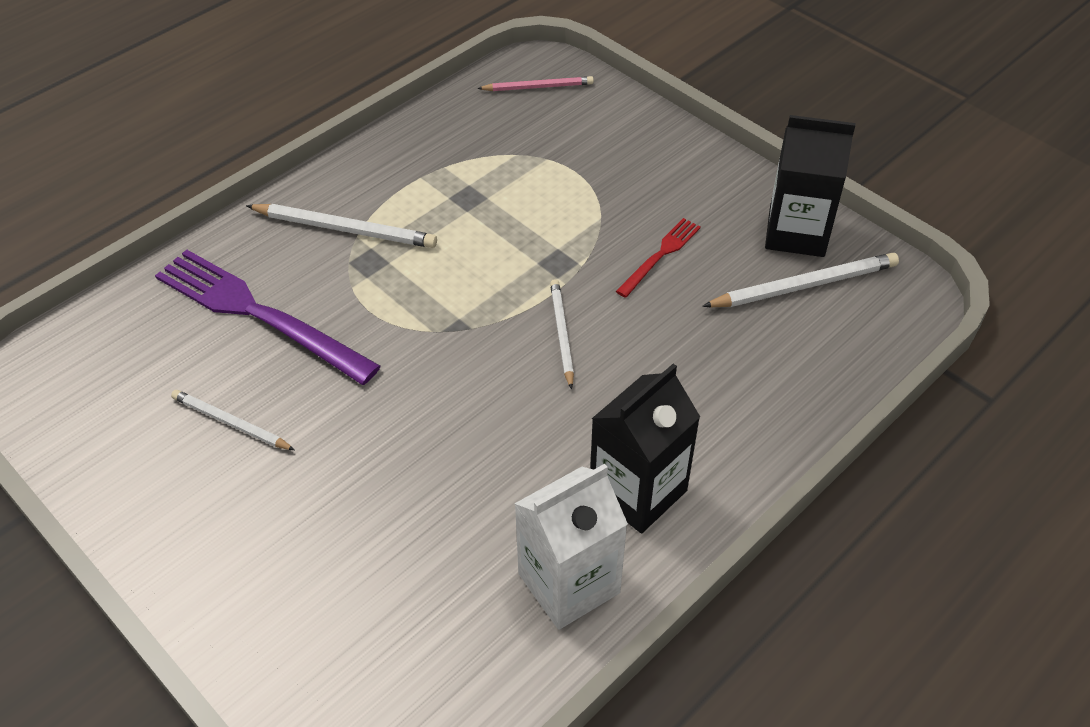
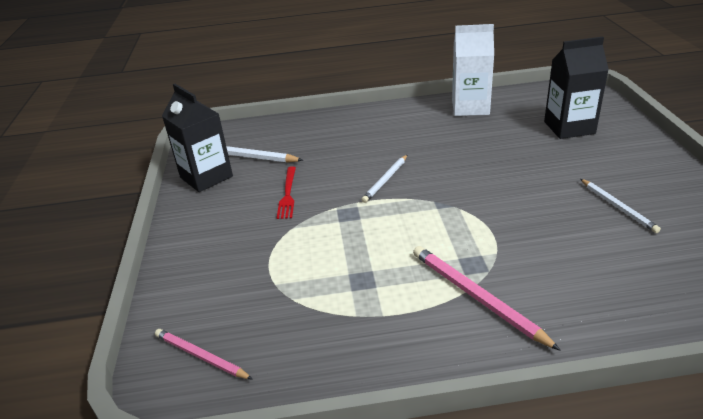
camera: 140 degrees left, 15 degrees down
(259, 314) = (577, 261): purple fork -> none
(345, 229) = (476, 297): white pencil -> pink pencil
(638, 491) = (414, 120): black carton -> black carton (569, 128)
(660, 255) = (287, 194): red fork -> red fork turned 75 degrees counterclockwise

